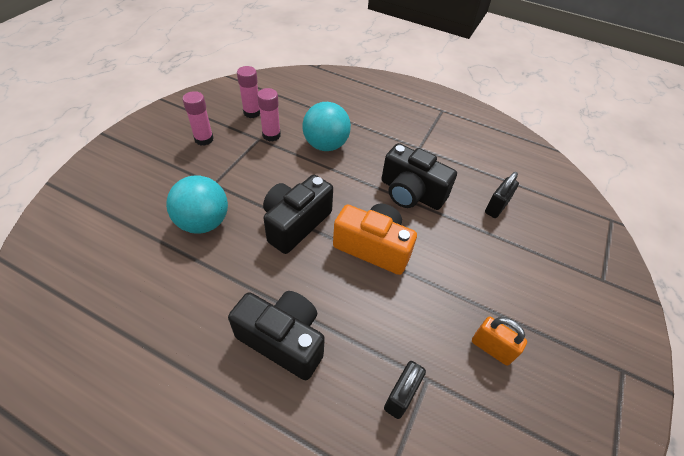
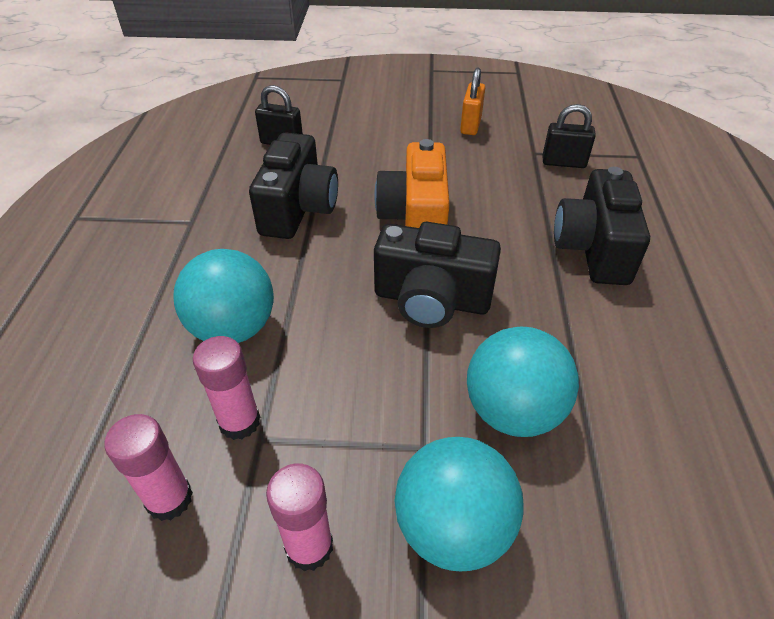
camera: 110 degrees left, 5 degrees down
(174, 177) = (453, 527): none -> turquoise ball

